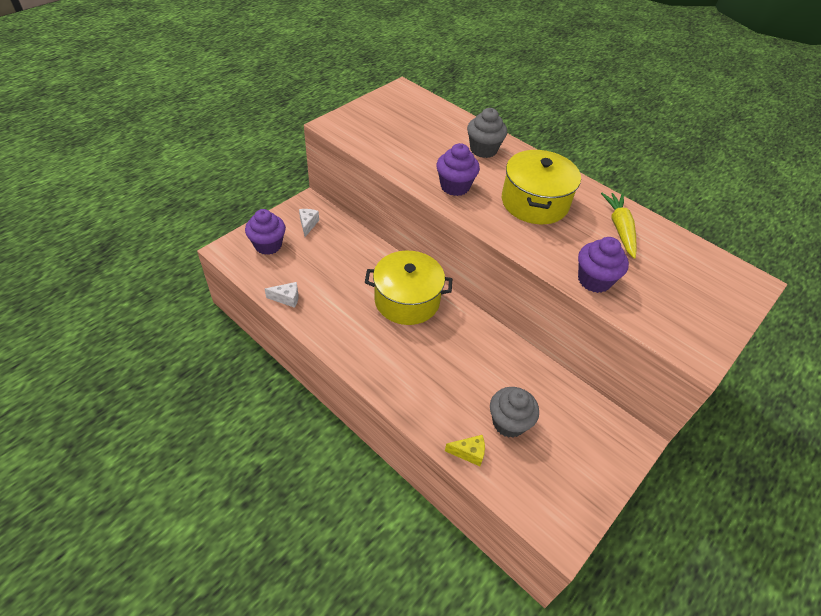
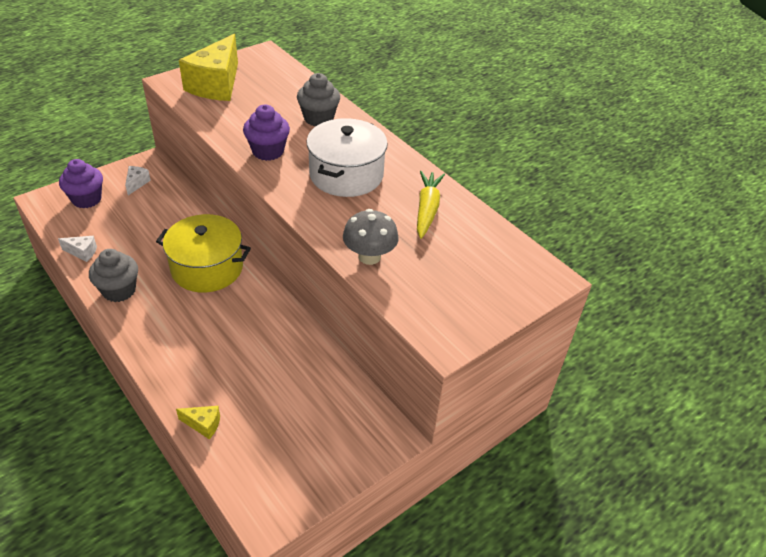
camera: 10 degrees right, 5 degrees down
(376, 125) = (216, 85): none -> yellow cheese
(509, 423) = (260, 401): grey cupcake -> grey cupcake (119, 290)
(534, 202) = (346, 175): yellow pot -> white pot
(594, 280) = (369, 256): purple cupcake -> grey mushroom

